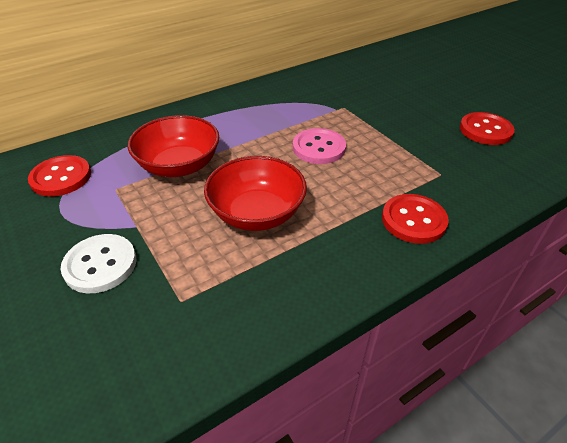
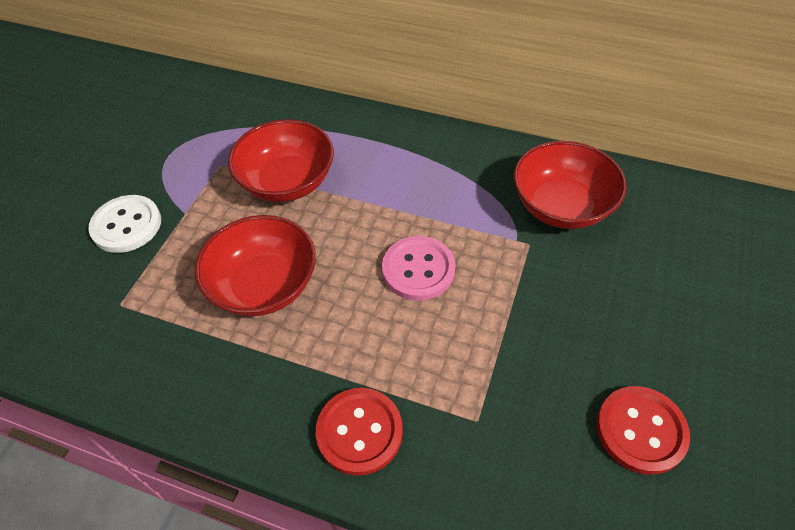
camera: 55 degrees right, 10 degrees up
(61, 177) = (208, 122): red button -> none
(330, 87) = (561, 206): none -> red bowl

